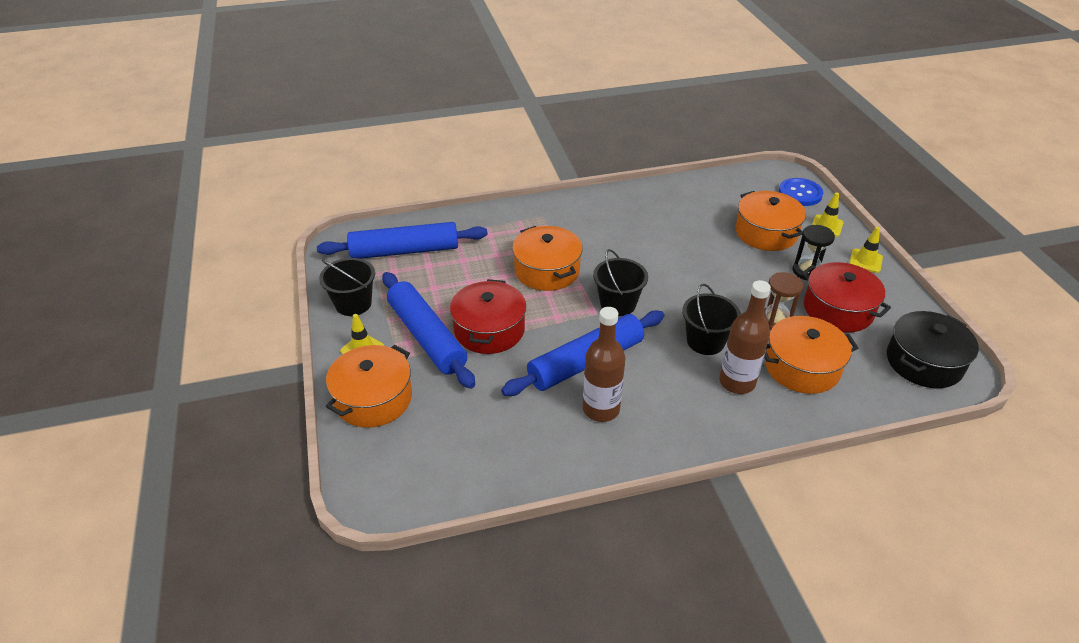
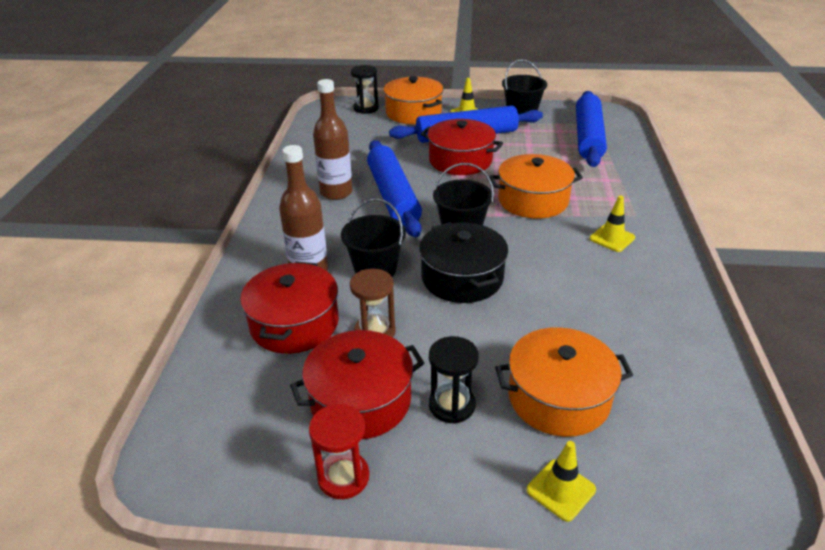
camera: 110 degrees right, 5 degrees down
(368, 454) = (366, 108): none -> black hourglass
(800, 193) = (675, 500): blue button -> none
(802, 367) = (294, 323): orange pot -> red pot
(865, 261) = (447, 495): yellow traffic cone -> yellow traffic cone (612, 238)
(893, 300) = (343, 477): none -> red hourglass
(924, 362) = (220, 441): black pot -> black pot (462, 278)

